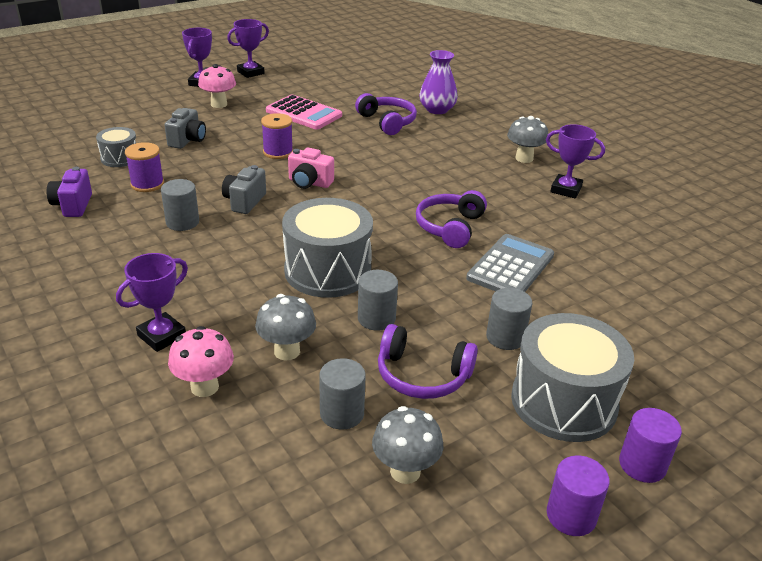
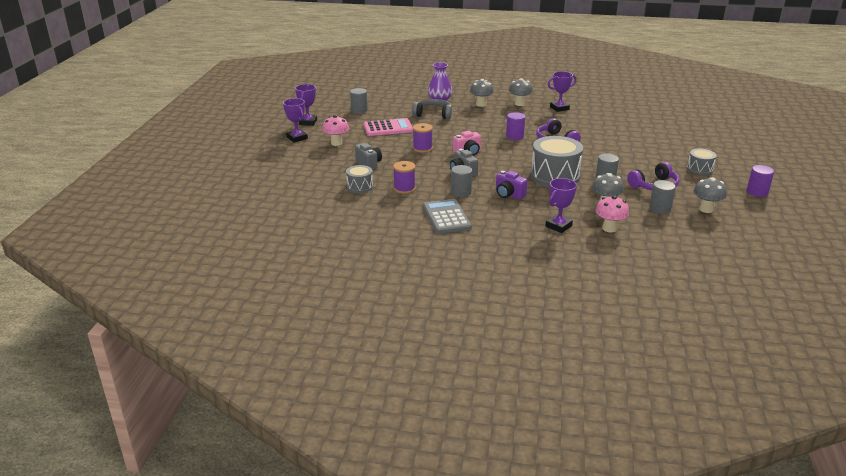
camera: 45 degrees left, 5 degrees down
(73, 205) = (397, 213): purple camera -> purple camera (509, 195)
(162, 336) = (558, 226): purple trophy -> purple trophy turned 45 degrees clockwise
(387, 122) = (433, 114): purple headphones -> grey headphones
(472, 136) = (481, 104): none -> grey mushroom
(505, 337) = (649, 162): grey cylinder -> grey cylinder (359, 110)
(510, 267) = (603, 142): grey calculator -> grey calculator (446, 217)
(564, 402) = (699, 169): grey drum -> grey drum, size x0.52
(642, 465) = (745, 171): purple cylinder -> purple cylinder (514, 136)

